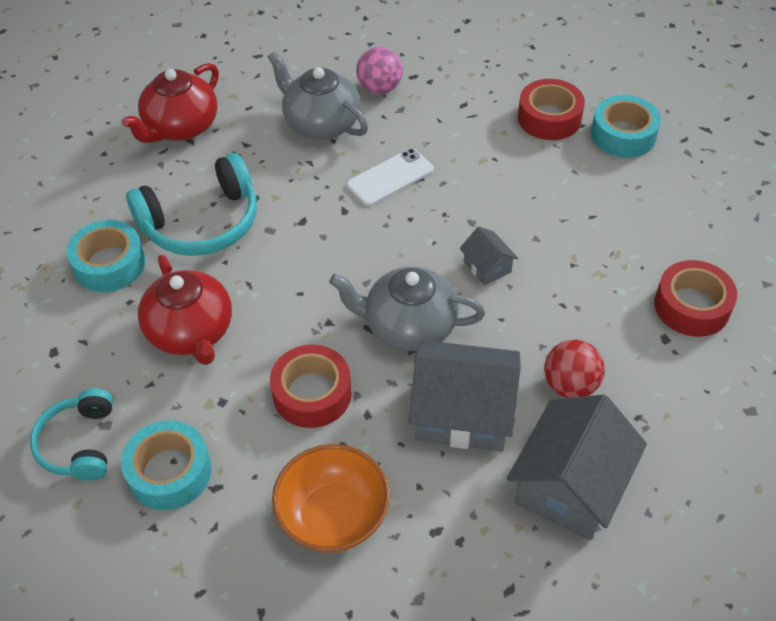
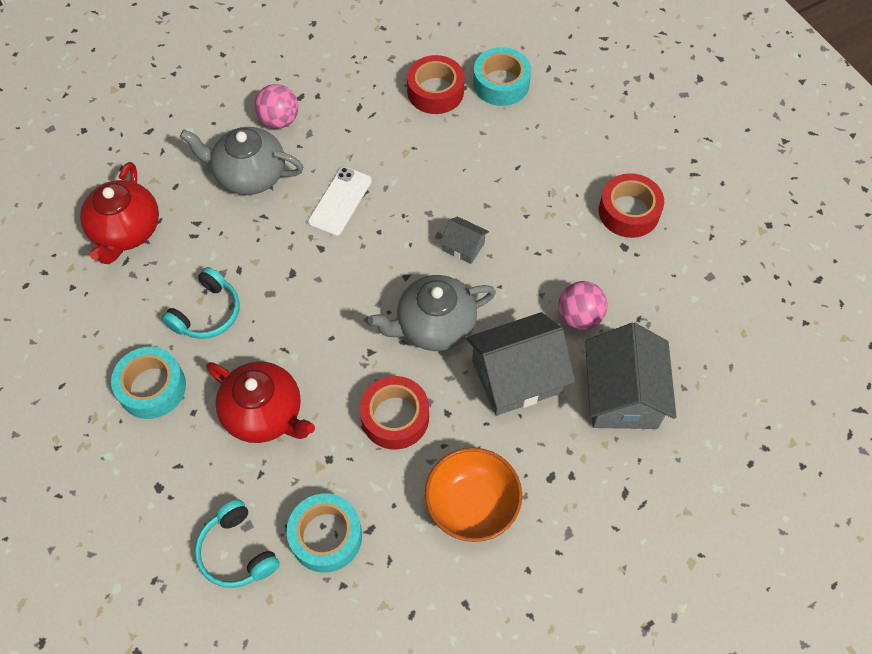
camera: 30 degrees left, 10 degrees up
(202, 222) = (207, 313): turquoise headphones -> turquoise headphones, size x0.63
(570, 385) = (579, 316): red ball -> pink ball

